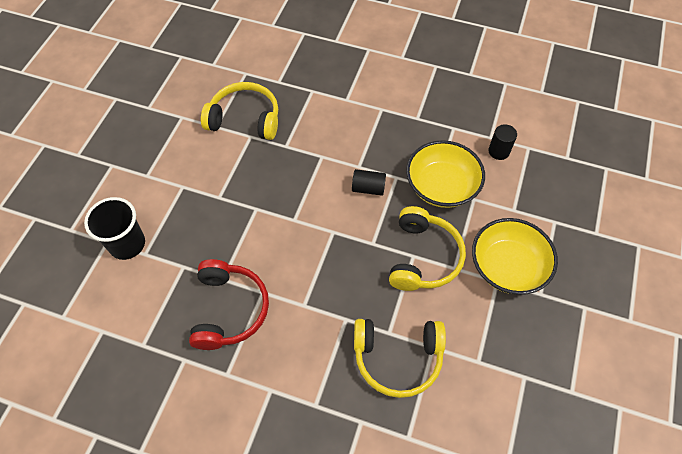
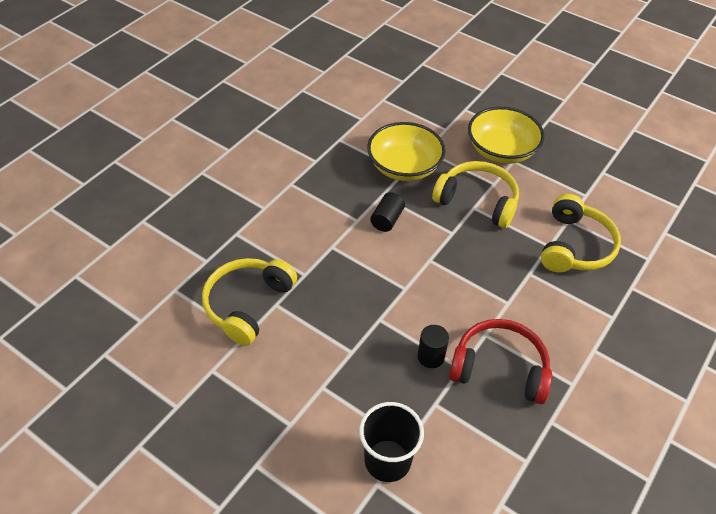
camera: 75 degrees left, 10 degrees down
(498, 151) = (379, 118): black cylinder -> black cylinder (431, 357)

